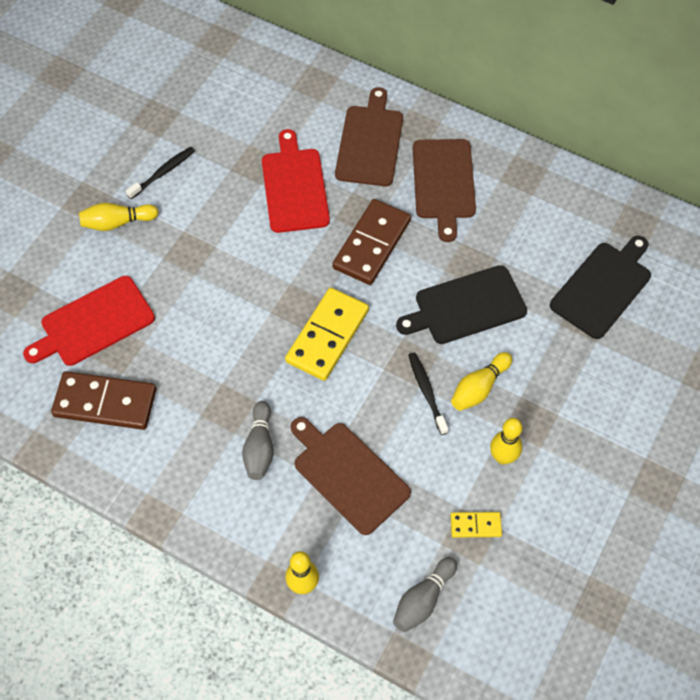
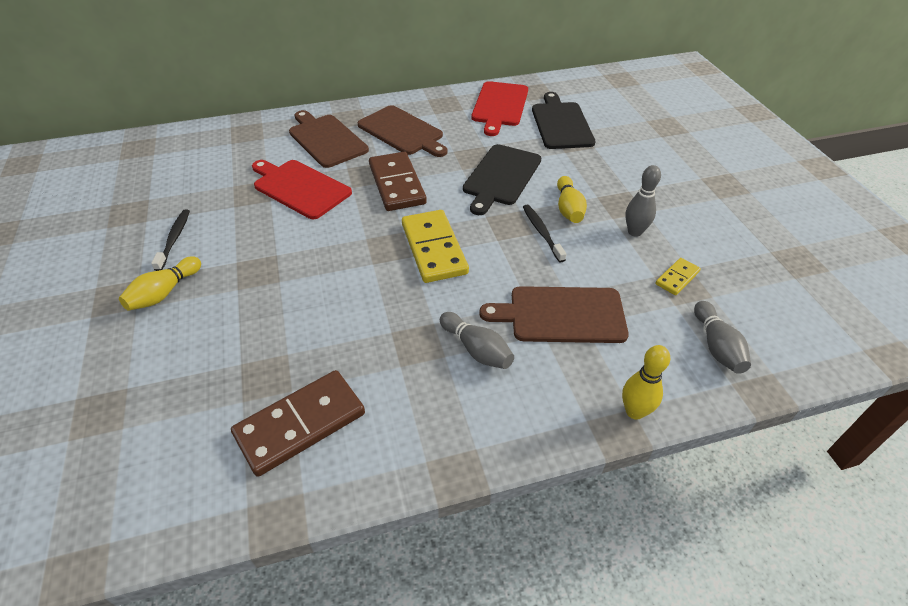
camera: 45 degrees left, 15 degrees down
(94, 323) = (219, 374): red cutting board -> red cutting board (500, 106)
(426, 392) = (542, 232): black toothbrush -> black toothbrush turned 45 degrees clockwise
(502, 457) = (634, 232): yellow bowling pin -> grey bowling pin

